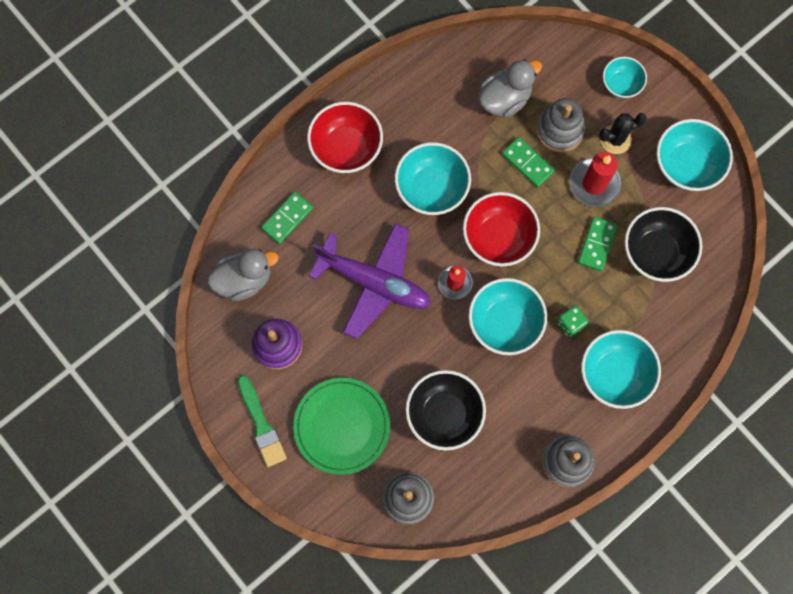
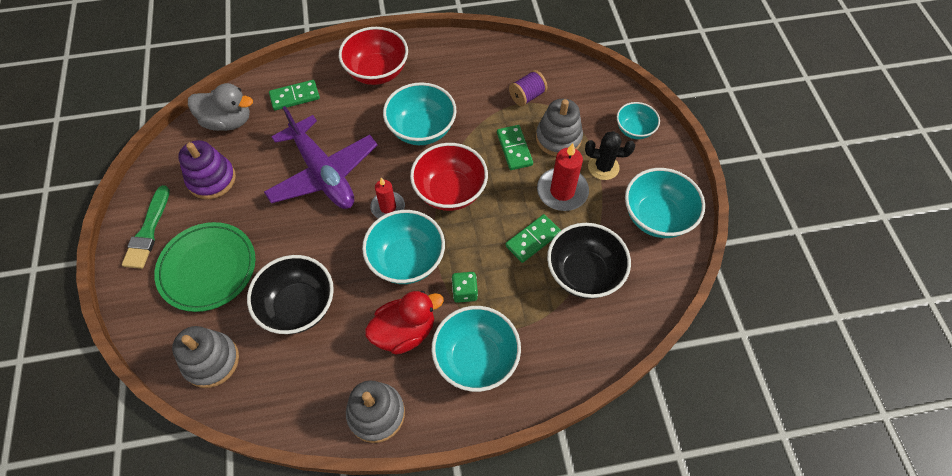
camera: 30 degrees right, 15 degrees down
(505, 99) = (527, 96): grey duck -> purple spool
(545, 385) = (404, 332): none -> red duck

